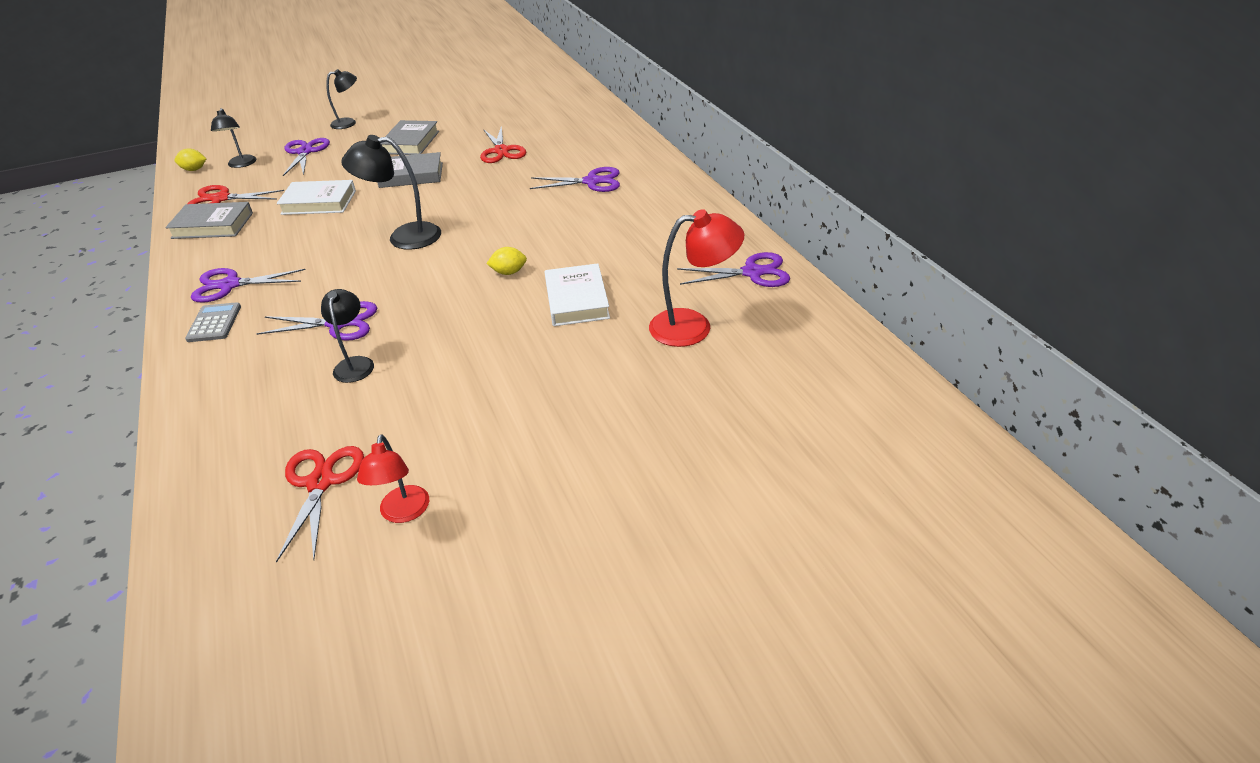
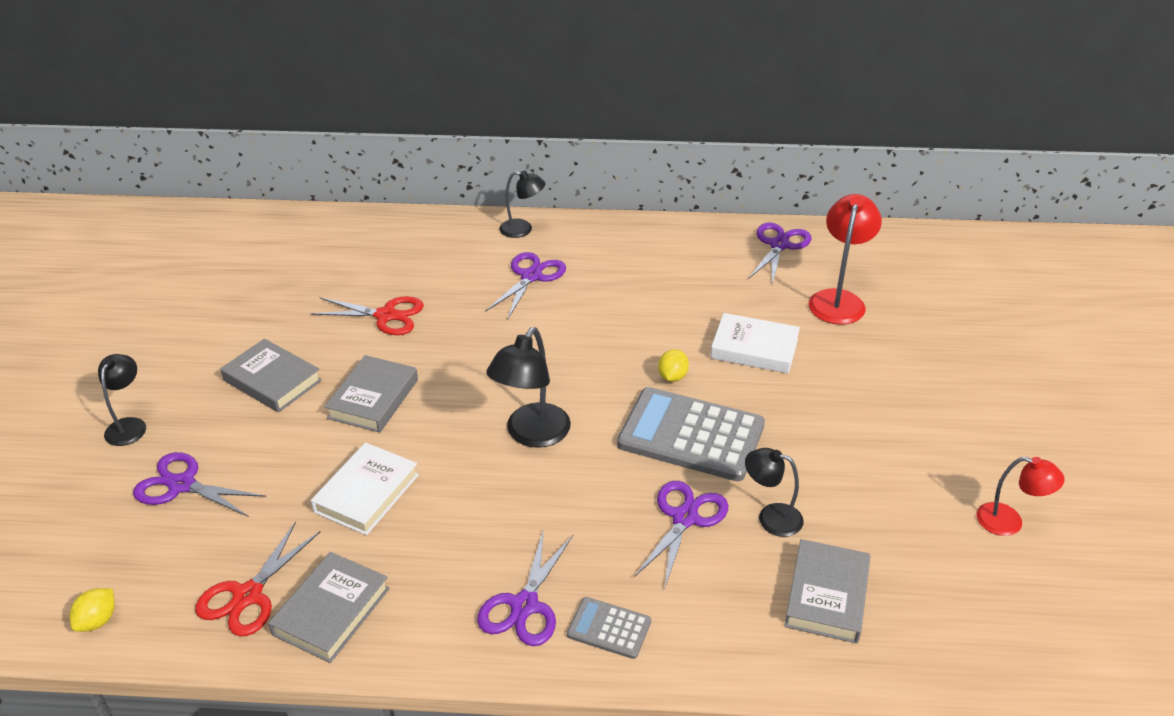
camera: 65 degrees left, 0 degrees up
(241, 164) = (144, 561): black lamp -> black lamp (523, 229)
(269, 415) = (826, 595): none -> grey book
(320, 482) = (949, 570): red scissors -> none
(439, 300) = (691, 435): none -> grey calculator

